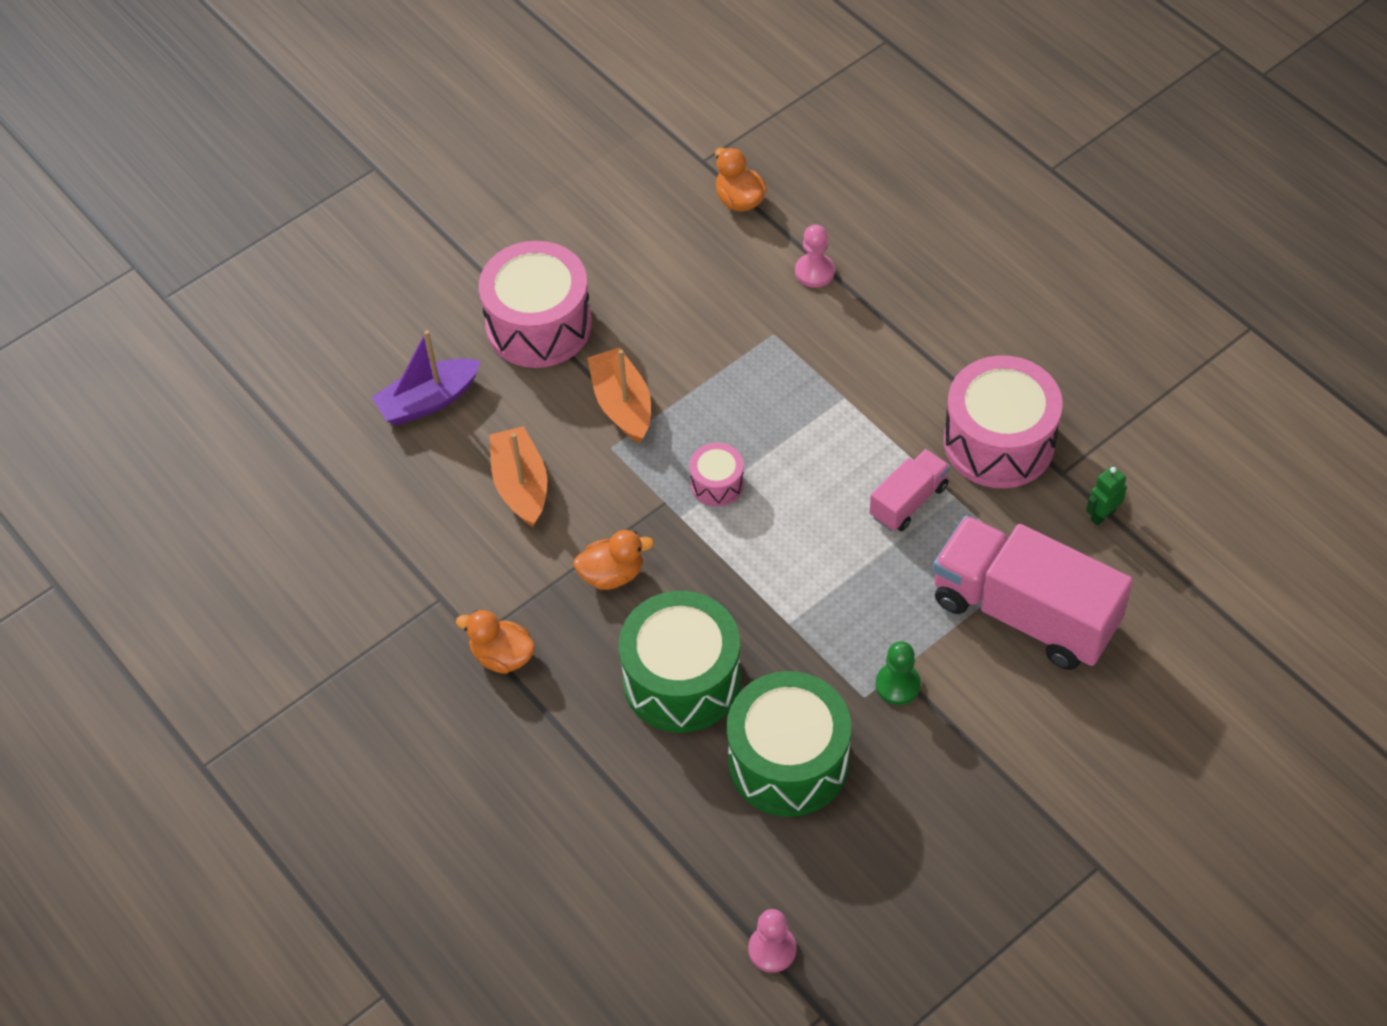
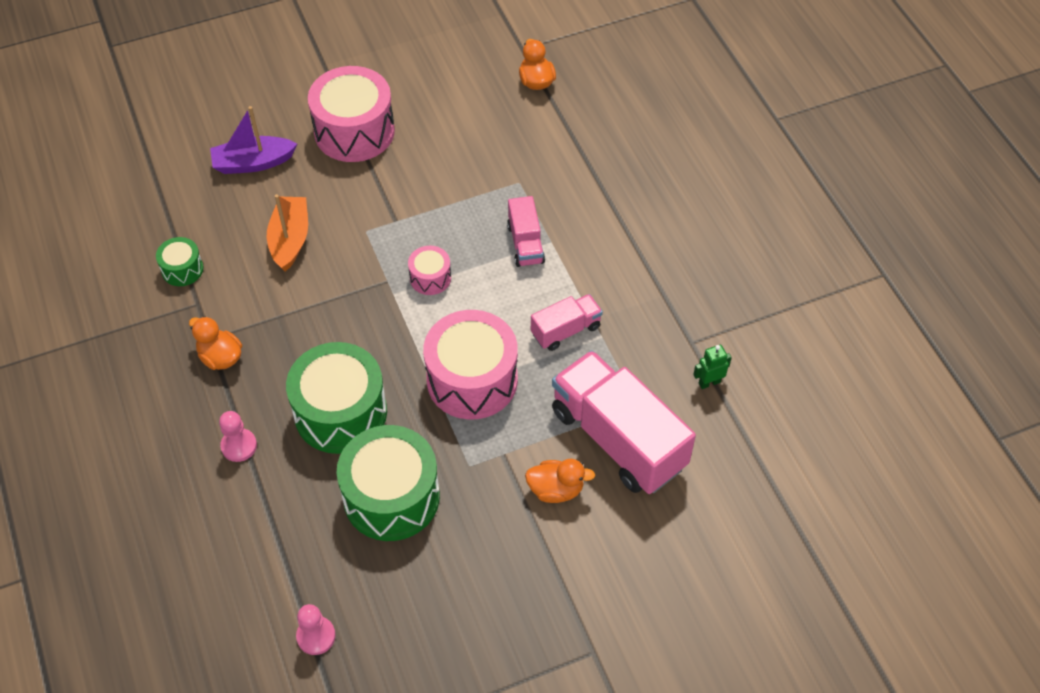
camera: 15 degrees right, 0 degrees up
(401, 561) = (182, 269): none -> green drum
(612, 574) = (325, 321): orange duck -> orange duck (556, 489)
(622, 404) = (388, 202): orange boat -> none
(814, 272) = (568, 146): pink pawn -> pink pawn (239, 446)
(814, 408) = (525, 243): none -> pink truck
(898, 685) = (498, 464): green pawn -> none
(999, 442) = (652, 306): pink drum -> pink drum (472, 380)

